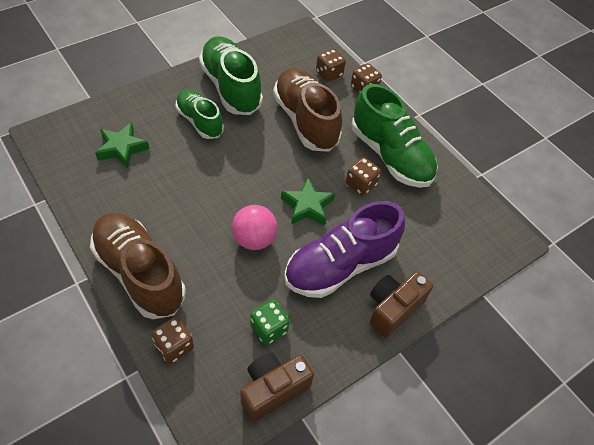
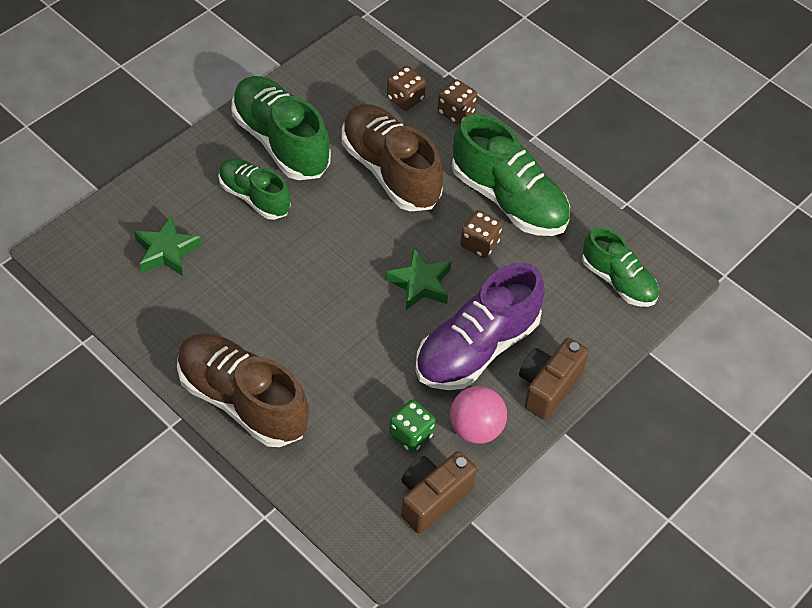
camera: 10 degrees left, 0 degrees up
(174, 346) = (309, 473): brown dice -> none
(254, 239) = (366, 336): pink ball -> pink ball (476, 428)
(466, 232) = (618, 281): none -> green shoe

